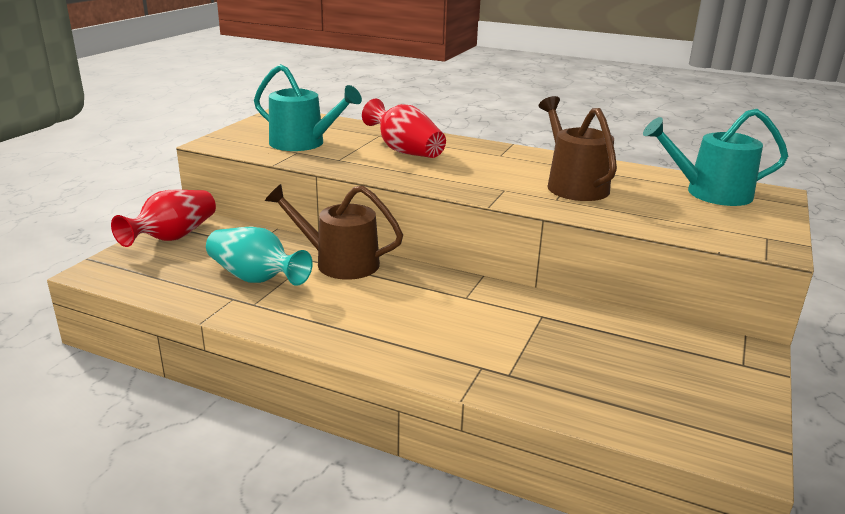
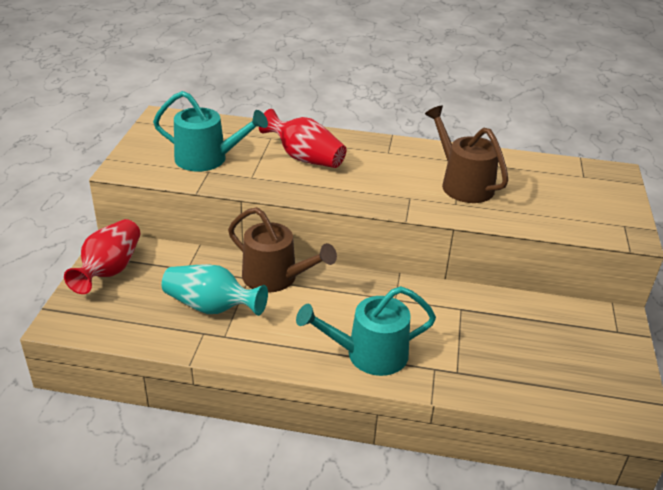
camera: 15 degrees left, 10 degrees up
(340, 263) = (275, 277): brown watering can -> brown watering can turned 150 degrees counterclockwise
(710, 193) = (570, 179): turquoise watering can -> turquoise watering can (369, 354)

